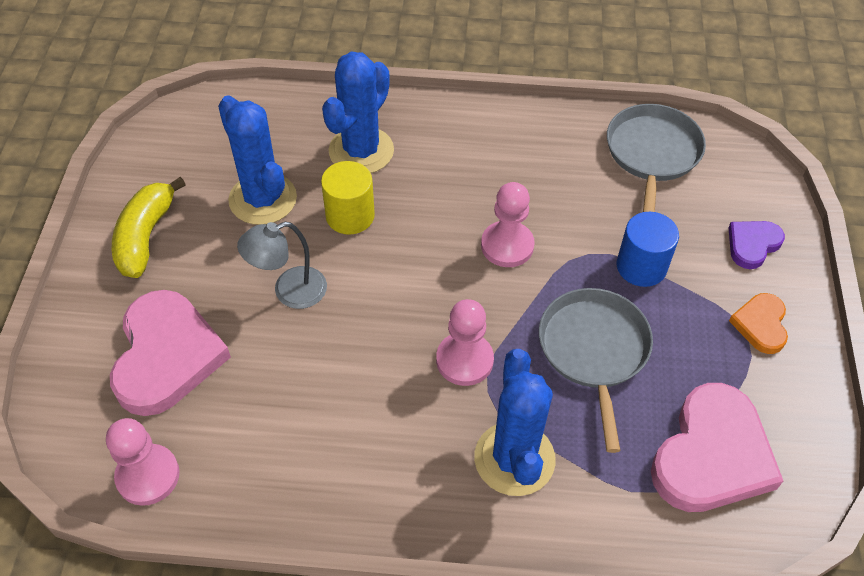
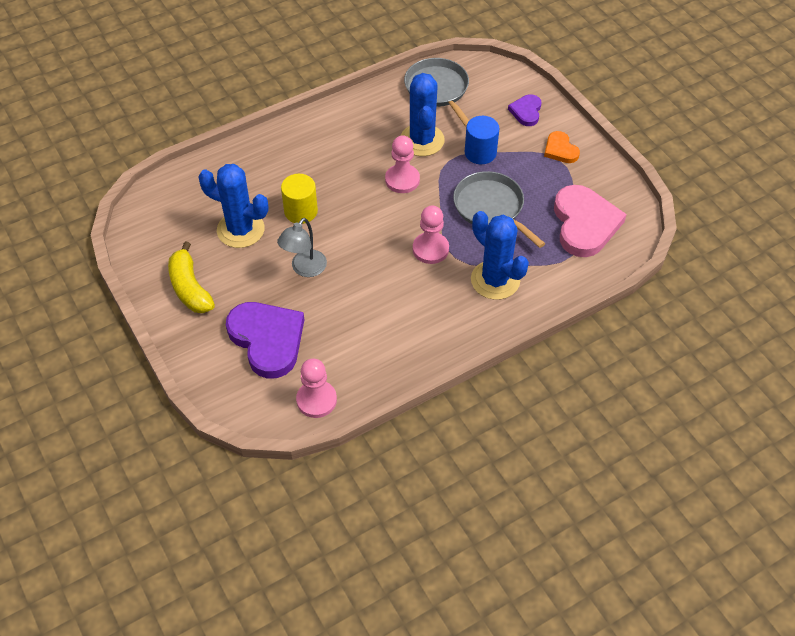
camera: 35 degrees left, 0 degrees up
(166, 356) = (267, 340): pink heart -> purple heart
(361, 151) = (273, 172): blue cactus -> blue cactus (422, 140)

